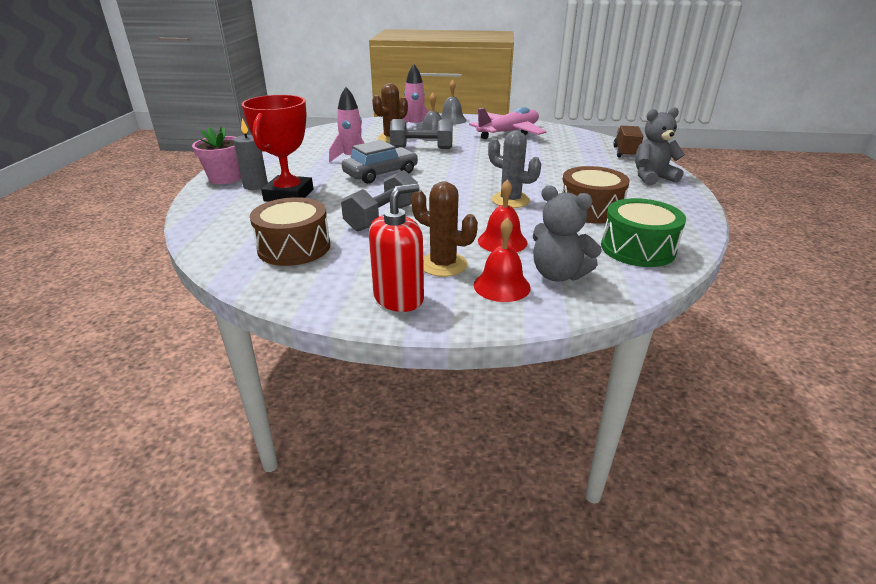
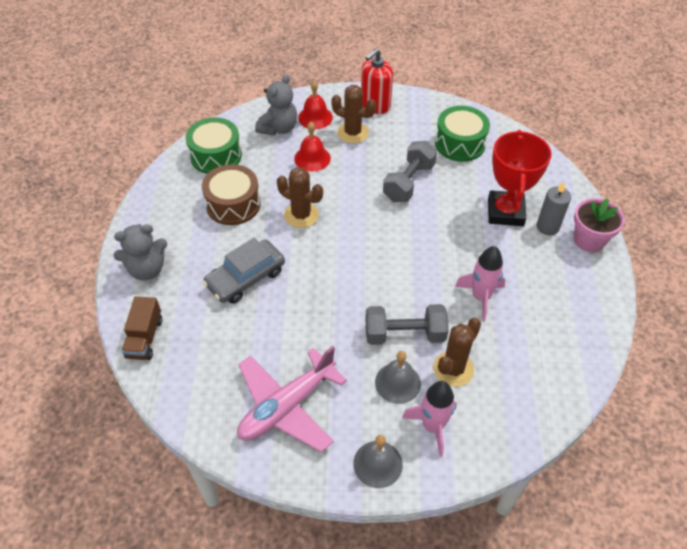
camera: 175 degrees right, 20 degrees up
(294, 247) = (460, 143): brown drum -> green drum
(381, 173) = (435, 260): grey car -> grey car (246, 278)
(510, 200) = (301, 215): grey cactus -> brown cactus
(558, 274) = (278, 128): grey teddy bear -> grey teddy bear turned 90 degrees clockwise

